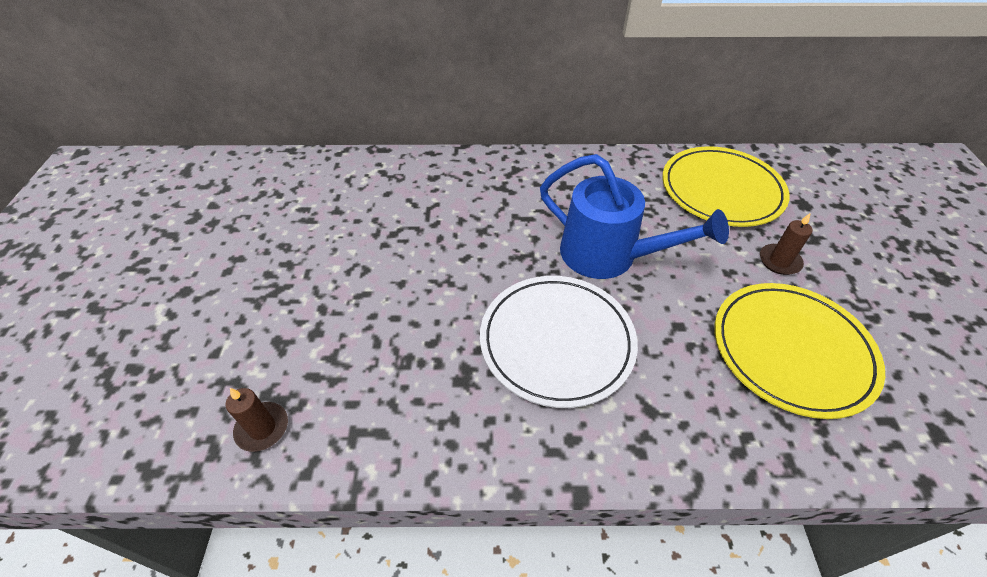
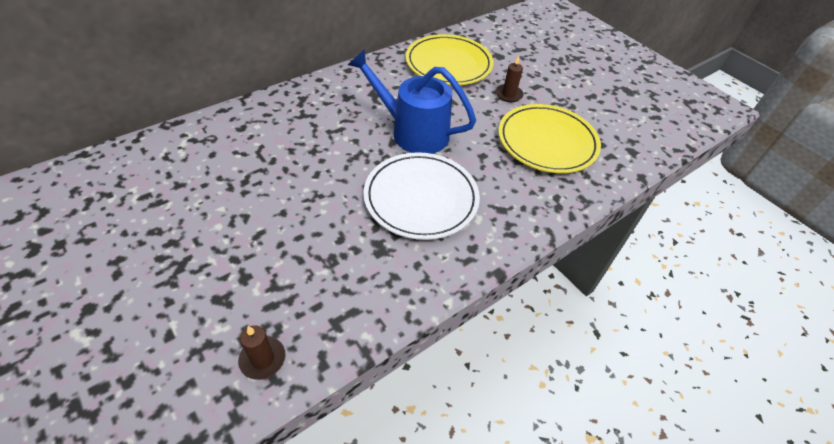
camera: 40 degrees left, 0 degrees up
(609, 256) = (412, 131): blue watering can -> blue watering can turned 150 degrees counterclockwise

